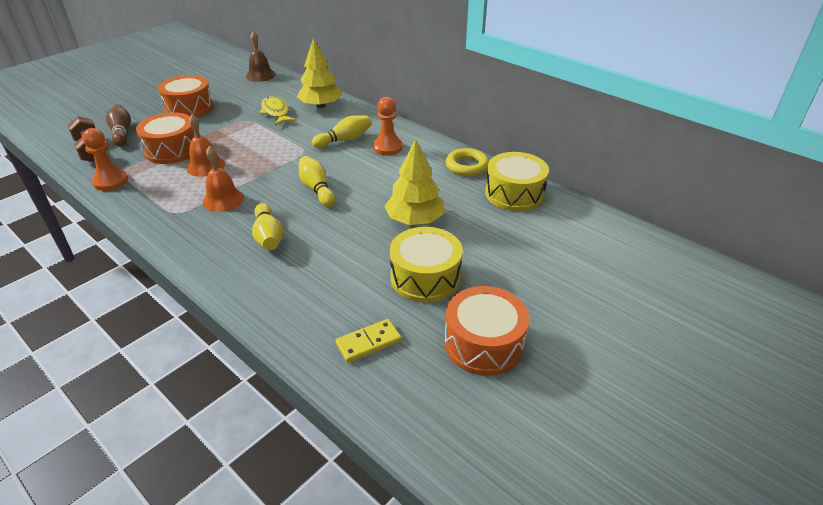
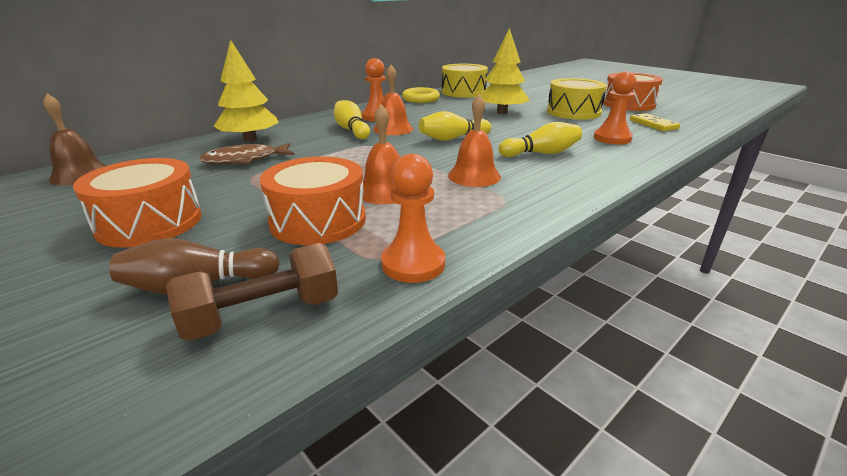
camera: 85 degrees left, 10 degrees down
(276, 112) = (245, 160): yellow fish -> brown fish
(310, 291) = (612, 138): none -> orange pawn
(348, 158) = (393, 129): none -> orange bell

